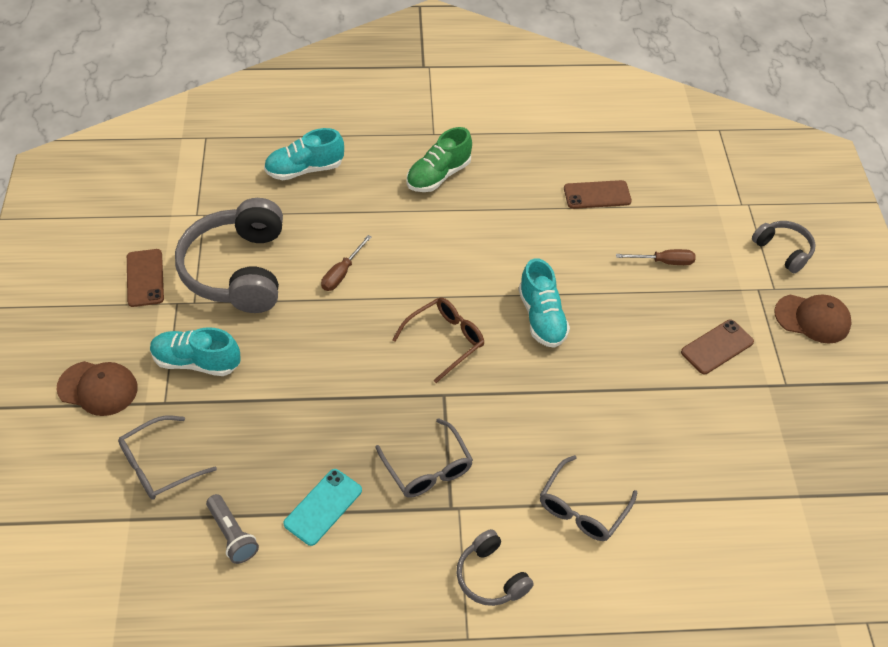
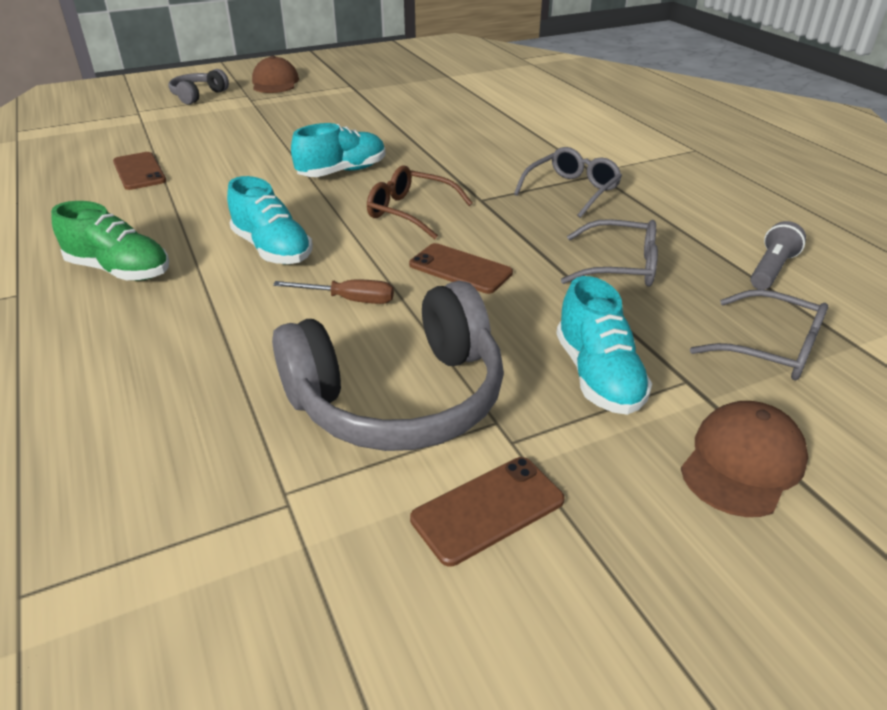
camera: 110 degrees left, 15 degrees down
(98, 388) = (742, 462): brown cap -> brown cap turned 45 degrees clockwise
(304, 169) = (122, 400): turquoise shoe -> turquoise shoe (272, 249)
(323, 507) = (674, 229): turquoise phone -> none
(491, 577) = (636, 150): grey headphones -> none
(582, 508) = (535, 130): grey glasses -> grey glasses (620, 266)
(664, 262) = (233, 133): brown screwdriver -> none
(717, 347) = (328, 106): brown phone -> brown phone (460, 269)

